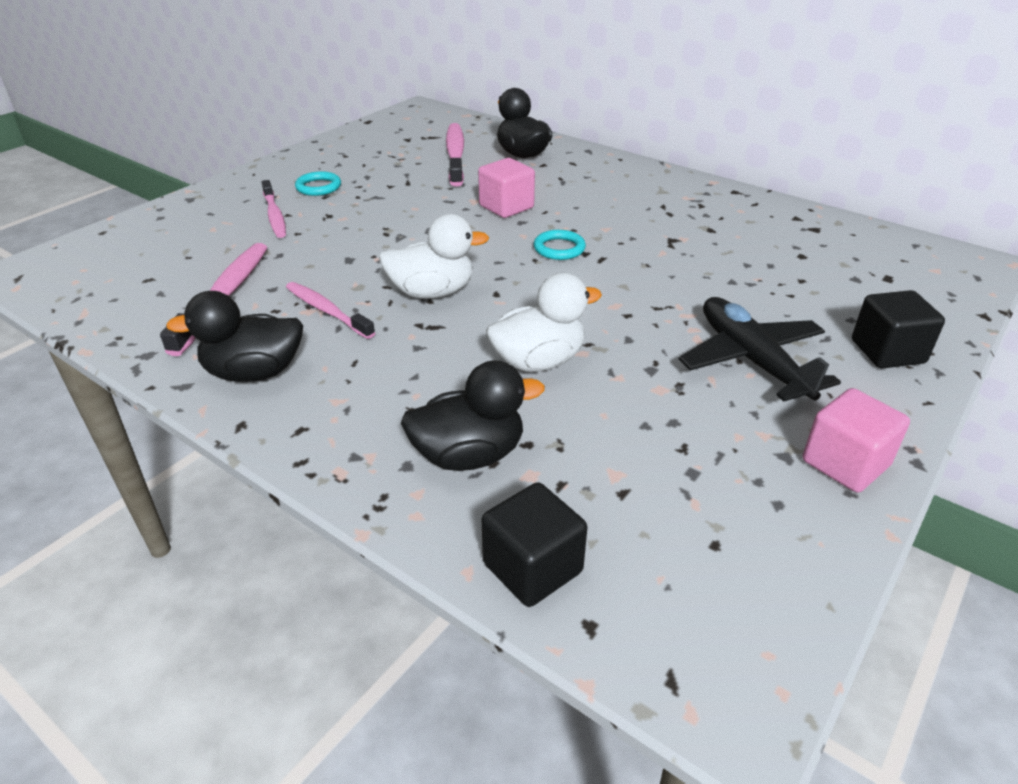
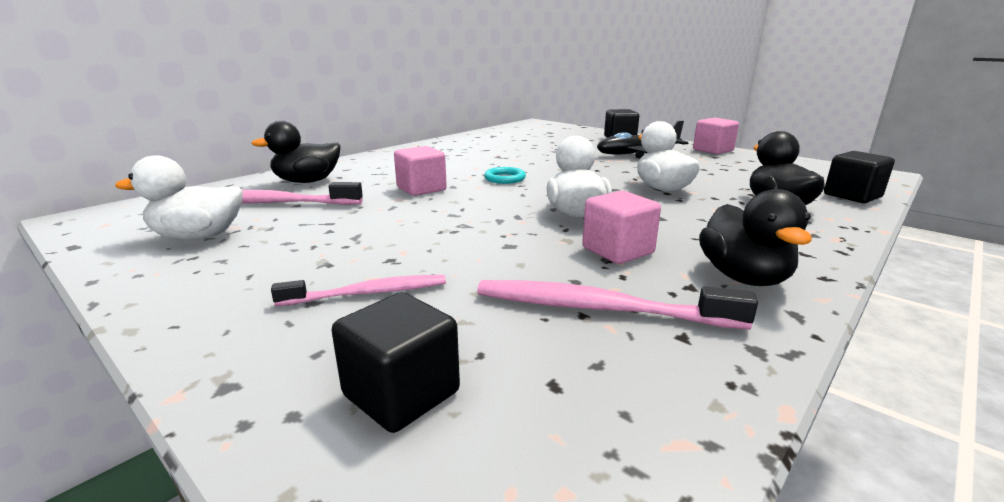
camera: 85 degrees left, 15 degrees down
(162, 239) = (401, 394): none -> black cube
(318, 187) = (293, 269): turquoise ring -> none
(327, 311) = (617, 251): pink toothbrush -> pink cube
(380, 148) = (198, 236): none -> white duck

